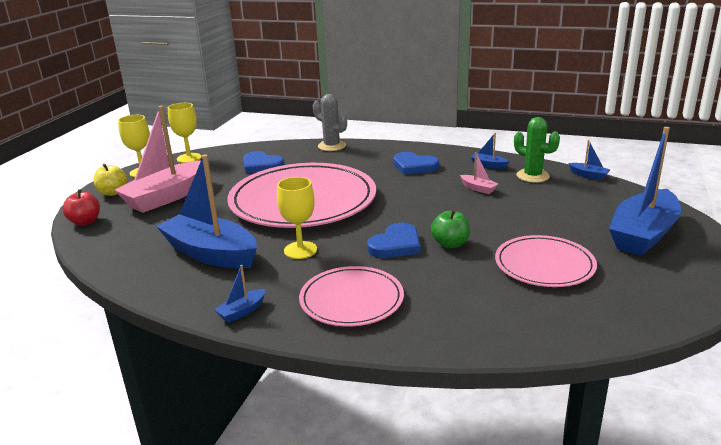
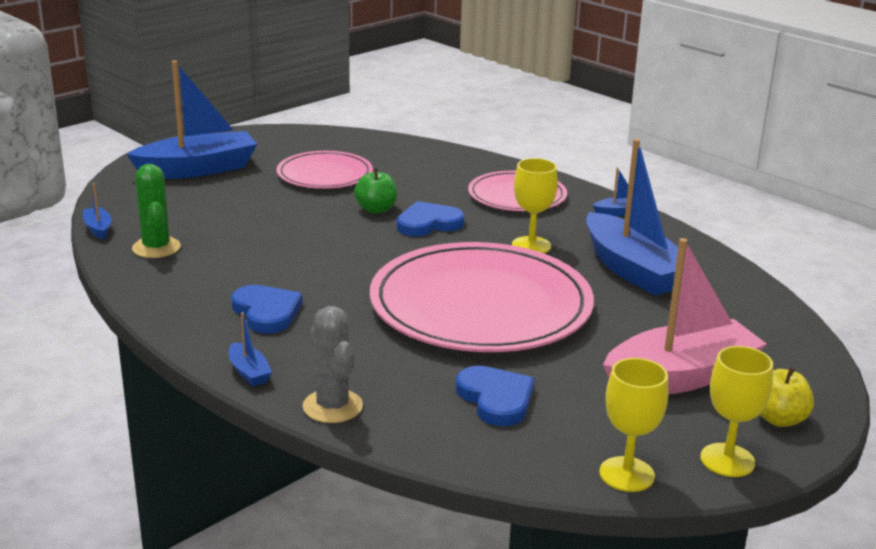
camera: 155 degrees left, 0 degrees up
(85, 222) = (810, 367): red apple -> none
(478, 188) = (248, 253): pink boat -> none
(488, 165) = (172, 280): blue boat -> blue boat (249, 372)

